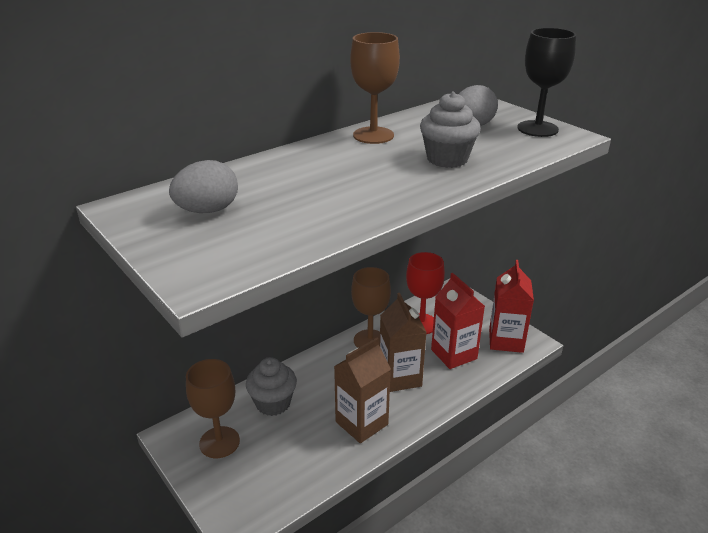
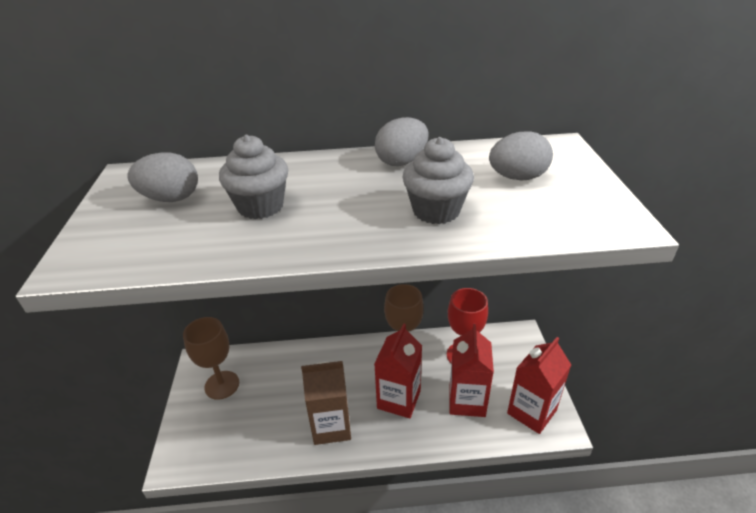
camera: 35 degrees right, 5 degrees up
(273, 403) = (283, 371): grey cupcake -> grey cupcake (260, 206)
(373, 135) = (402, 161): brown goblet -> grey egg
(400, 377) = (399, 399): brown carton -> red carton
(537, 129) = (591, 202): black goblet -> none

